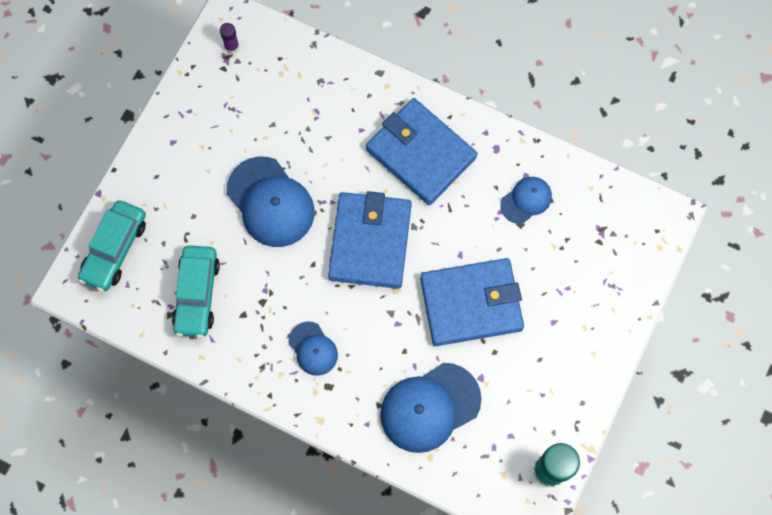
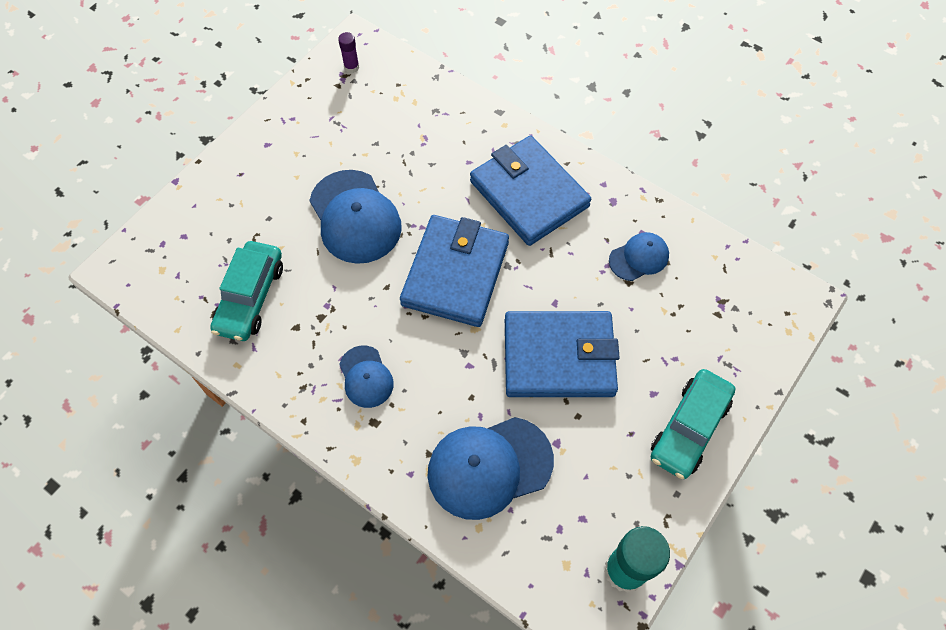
camera: 10 degrees right, 10 degrees down
(115, 249) = (175, 238): turquoise car -> turquoise car (689, 428)

